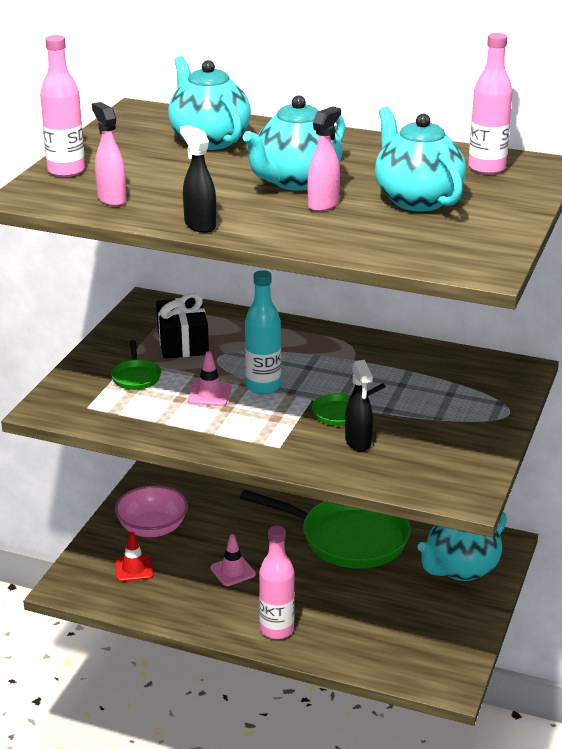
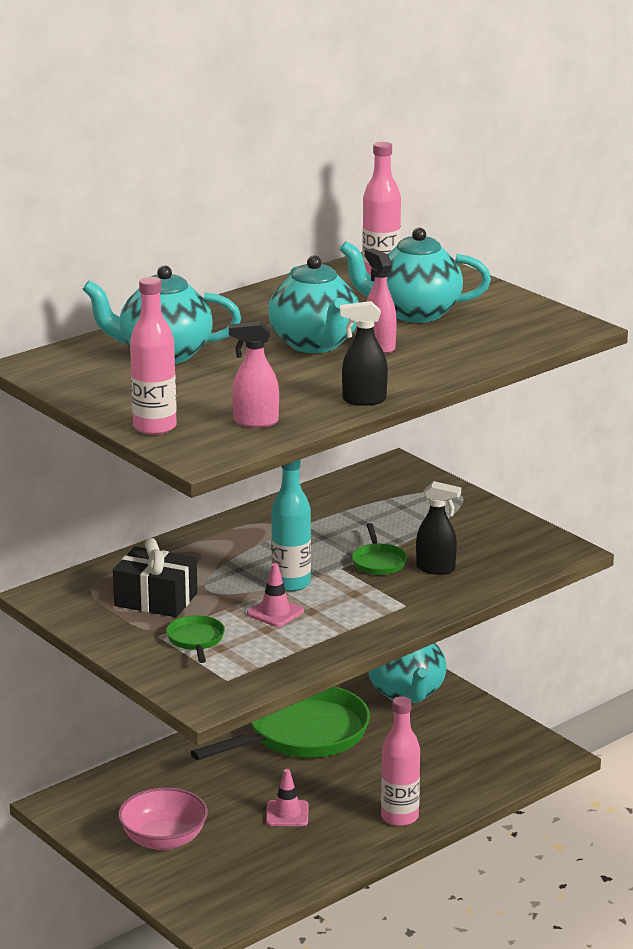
camera: 60 degrees left, 5 degrees down
(134, 569) = (222, 871): red traffic cone -> none
(136, 377) = (196, 640): green pan -> green pan turned 120 degrees counterclockwise

